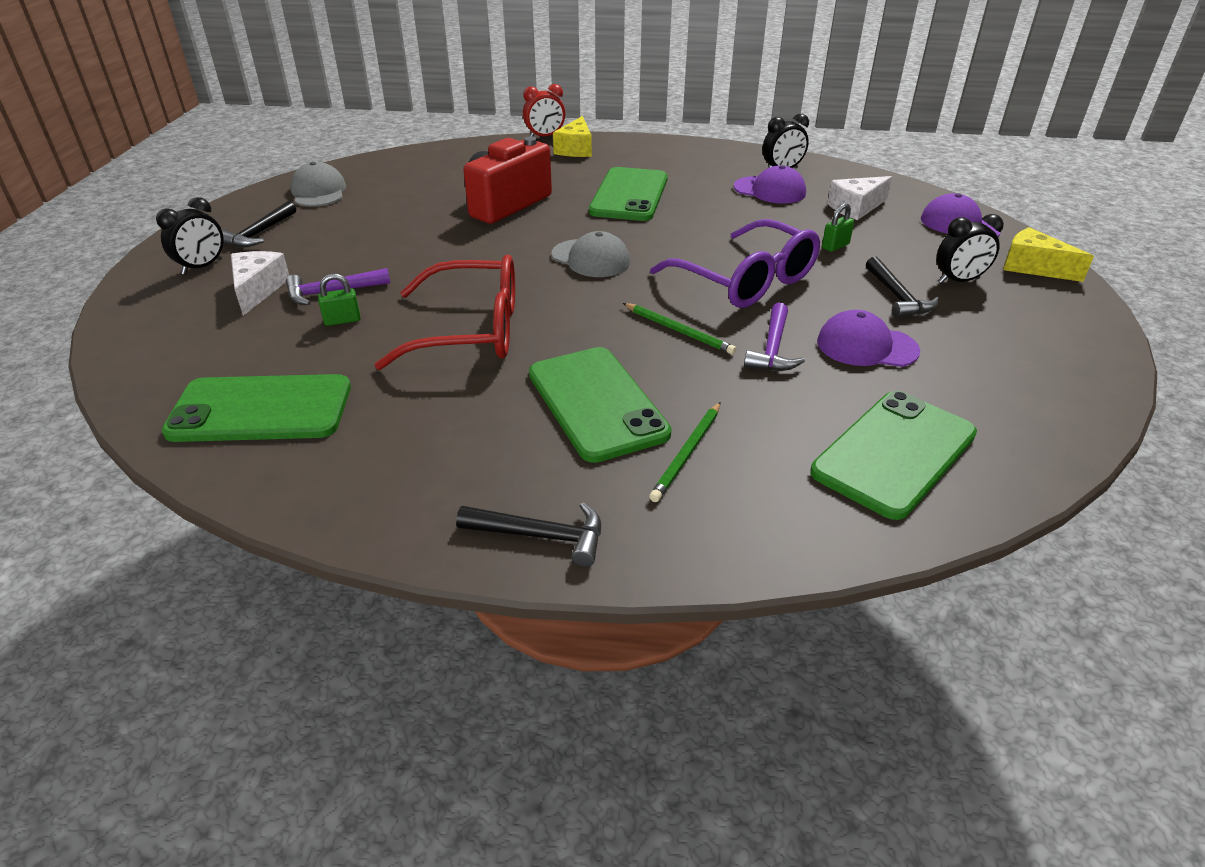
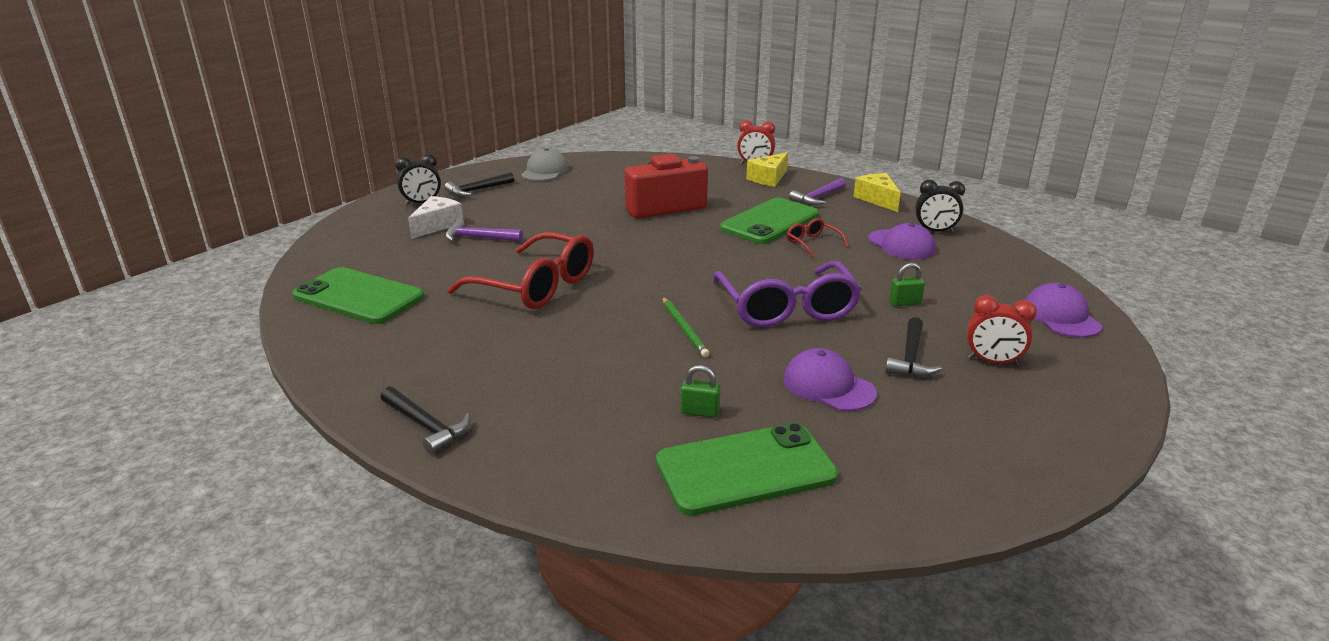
camera: 30 degrees right, 10 degrees down
(342, 320) = (464, 257): green padlock -> green padlock (700, 412)
(591, 258) = (680, 260): grey cap -> none
(596, 403) = (562, 358): green phone -> none
(687, 453) = (584, 412): green pencil -> none
(693, 208) = (812, 243): none -> red glasses
(772, 348) = (743, 363): purple hammer -> purple hammer (818, 198)
(856, 208) = (968, 277): white cheese -> none
(958, 281) = (992, 362): black clock -> red clock
(1032, 267) = (1093, 372): yellow cheese -> yellow cheese (877, 199)

